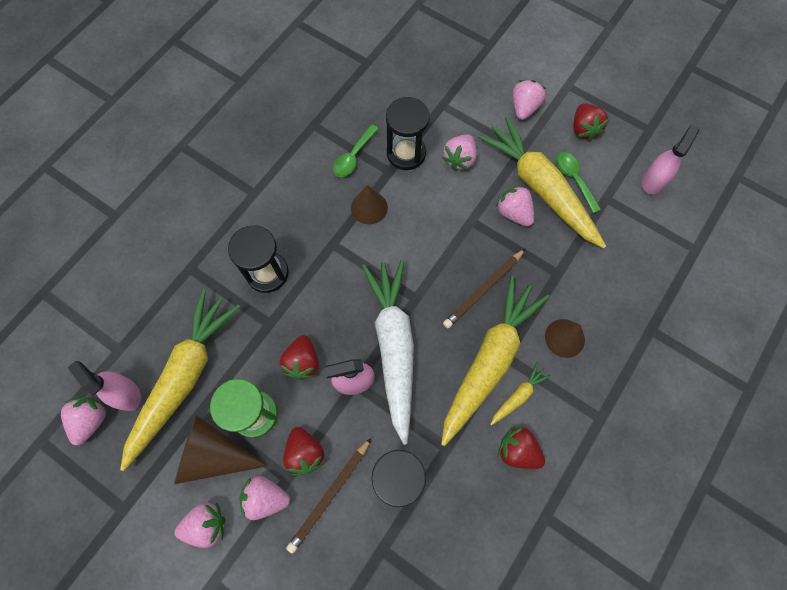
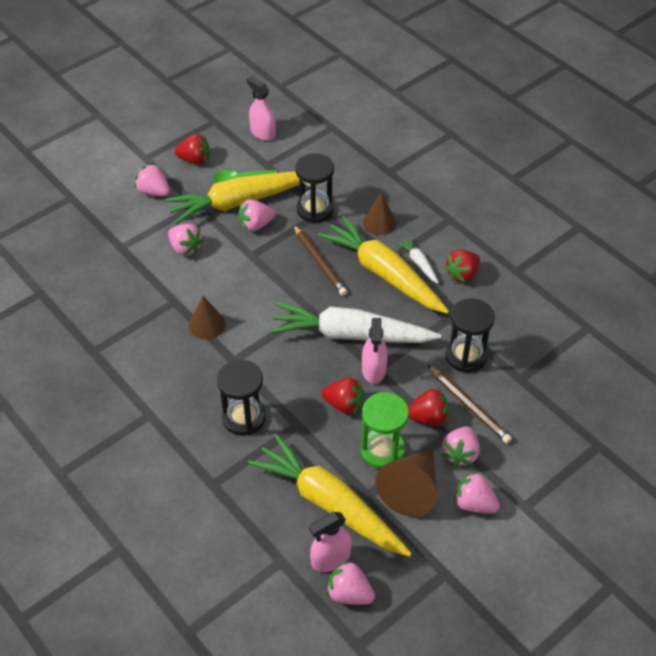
camera: 75 degrees left, 20 degrees down
(207, 524) = (474, 504): pink strawberry -> pink strawberry turned 60 degrees counterclockwise
(353, 157) = (146, 326): green spoon -> none
(406, 153) = (161, 285): black hourglass -> black hourglass (315, 209)
(518, 396) = (418, 263): yellow carrot -> white carrot

